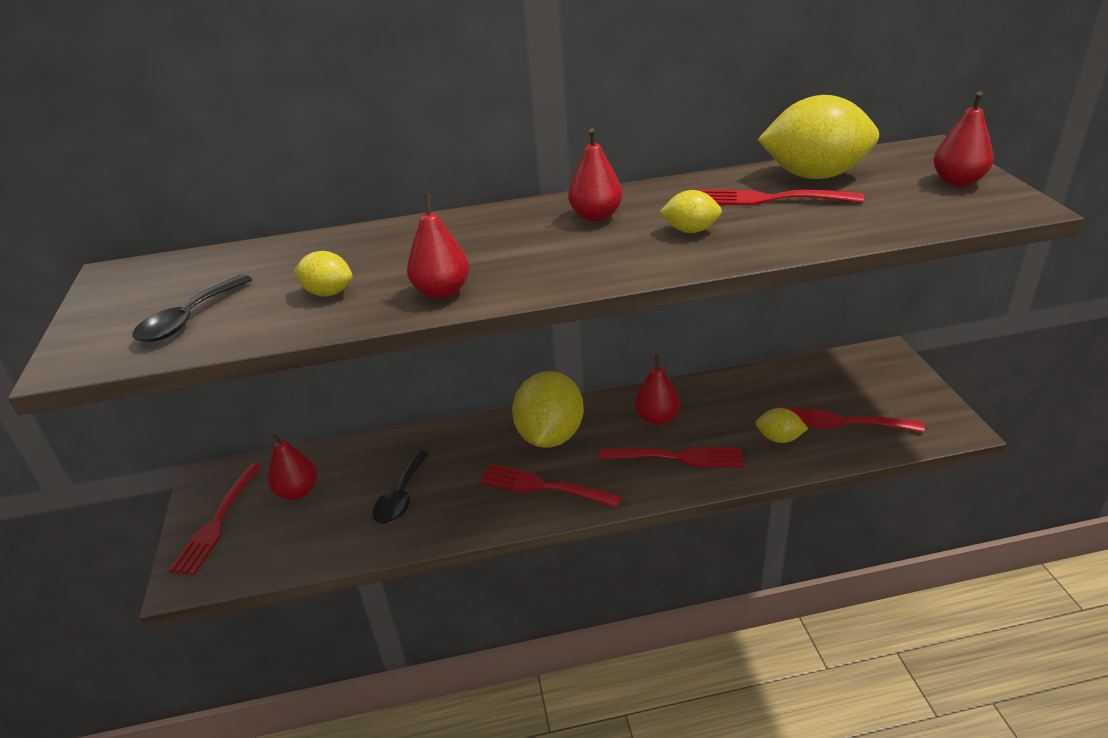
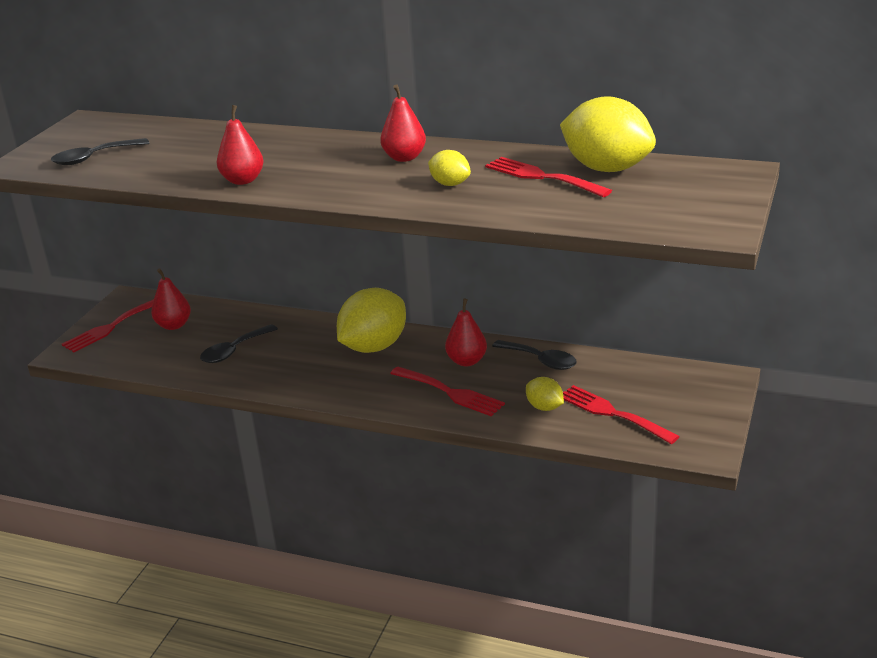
camera: 30 degrees right, 5 degrees down
(328, 293) = (181, 163): yellow lemon -> none
(543, 487) = (332, 378): red fork -> none
(722, 392) = (540, 360): none -> black spoon
(957, 181) = (709, 201): red pear -> none

